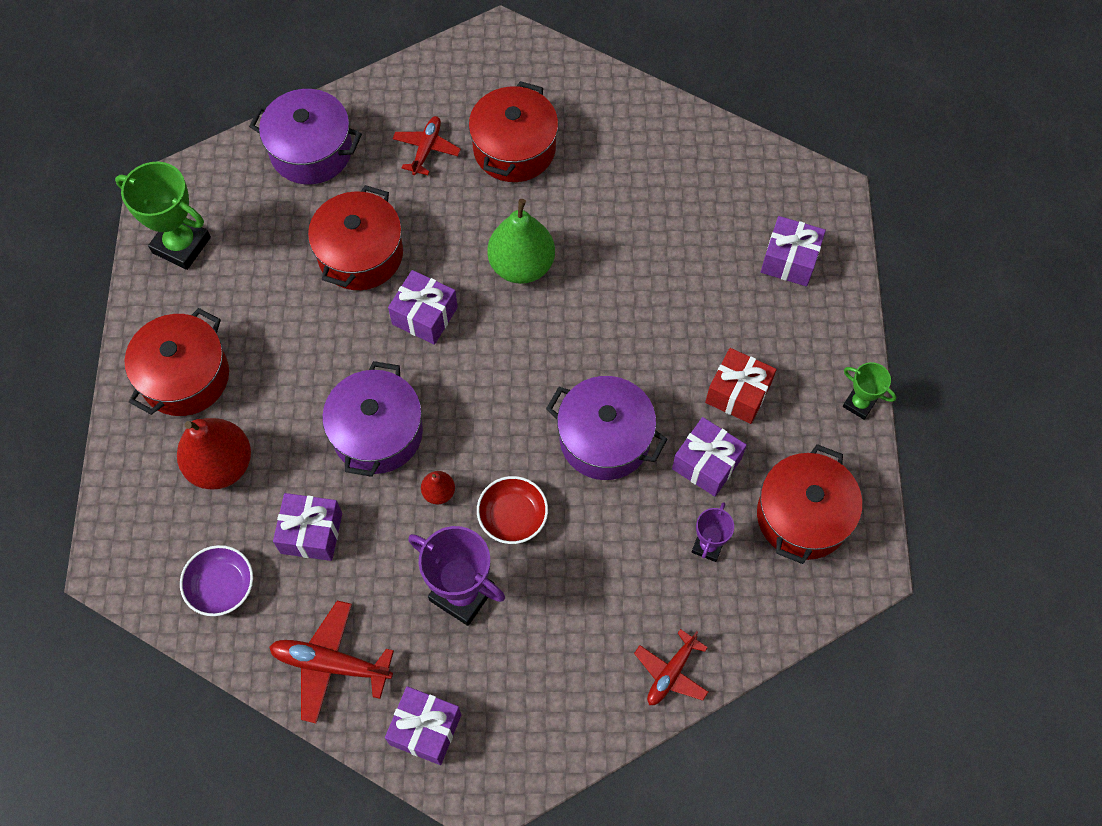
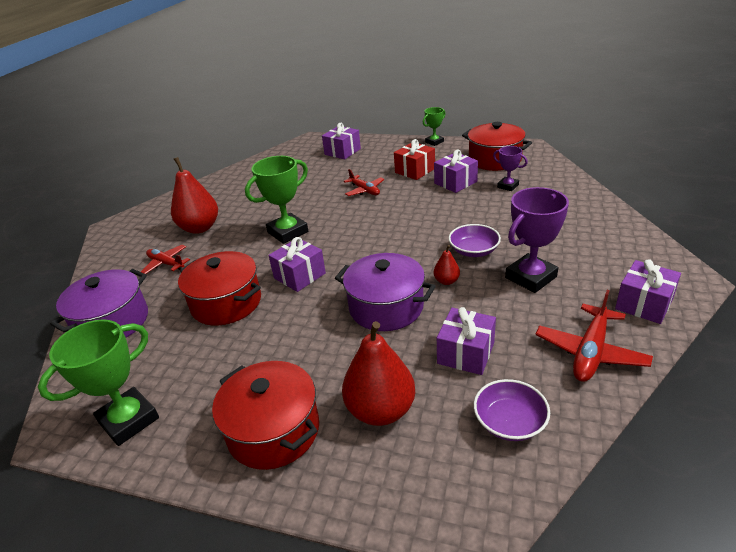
camera: 70 degrees left, 30 degrees down
(512, 516) = (473, 250): red bowl -> purple bowl
(514, 149) = (200, 228): red pot -> red pear
(521, 265) = (288, 232): green pear -> green trophy
(604, 439) = (427, 212): purple pot -> none
(671, 673) = (590, 203): red plane -> red plane (364, 190)

